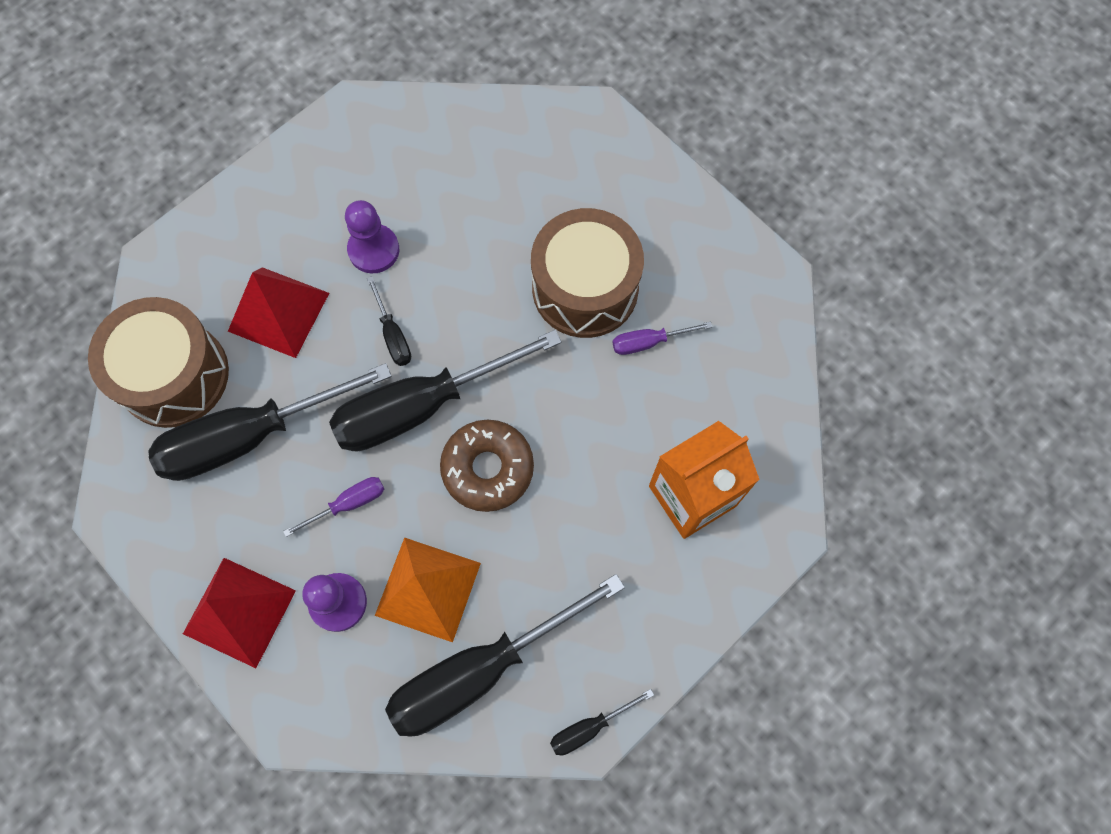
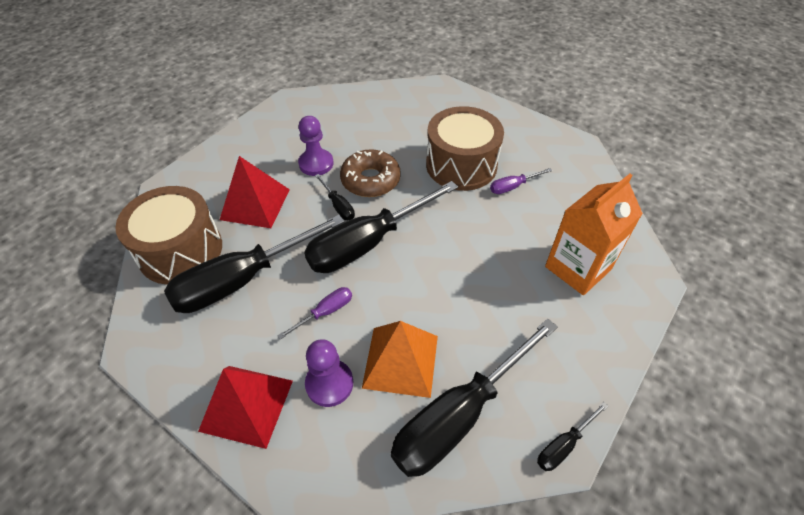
camera: 10 degrees left, 20 degrees down
(488, 468) = (425, 273): brown donut -> brown donut (370, 180)

